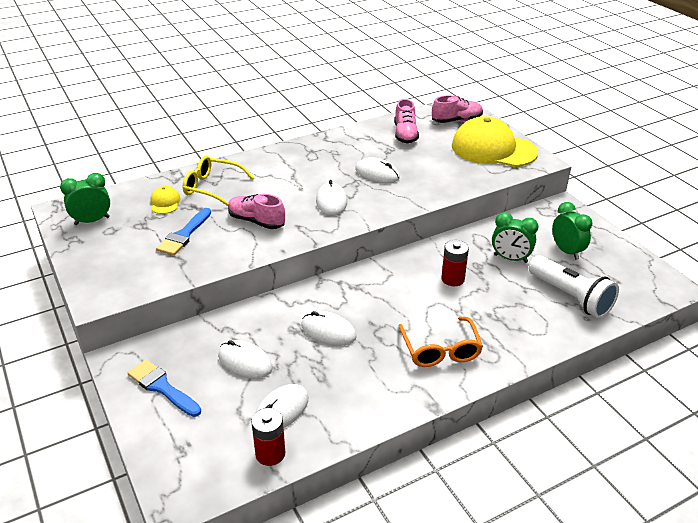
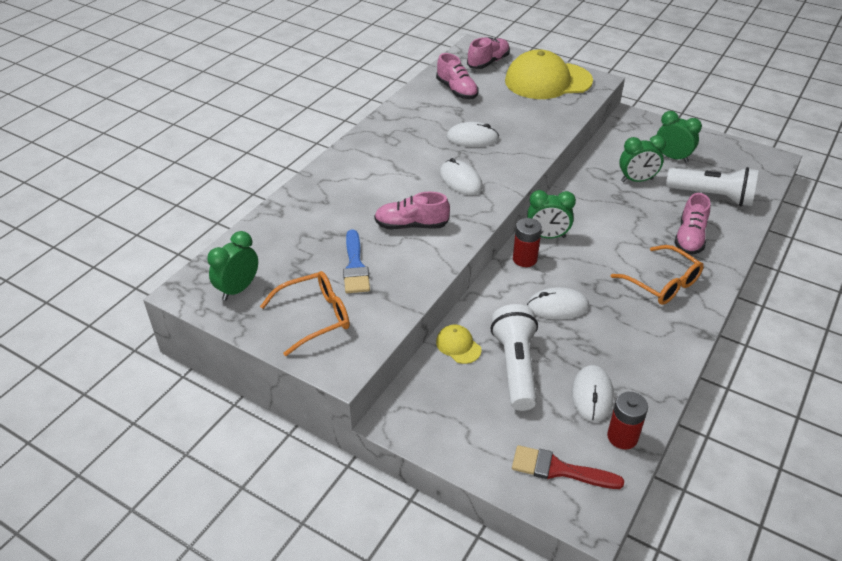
camera: 30 degrees left, 5 degrees up
(119, 259) = (315, 317): none -> orange glasses
(162, 387) = (466, 426): blue brush -> none
(165, 202) = (296, 240): yellow cap -> yellow cap (458, 346)
(194, 452) = (559, 469): none -> red brush
(212, 187) = (328, 207): yellow glasses -> none
(245, 362) = (515, 367): white mouse -> white flashlight
(379, 274) = (547, 236): none -> green clock
(452, 279) = (610, 216): red battery -> red battery (525, 259)
(508, 323) = (689, 238): none -> pink shoe

